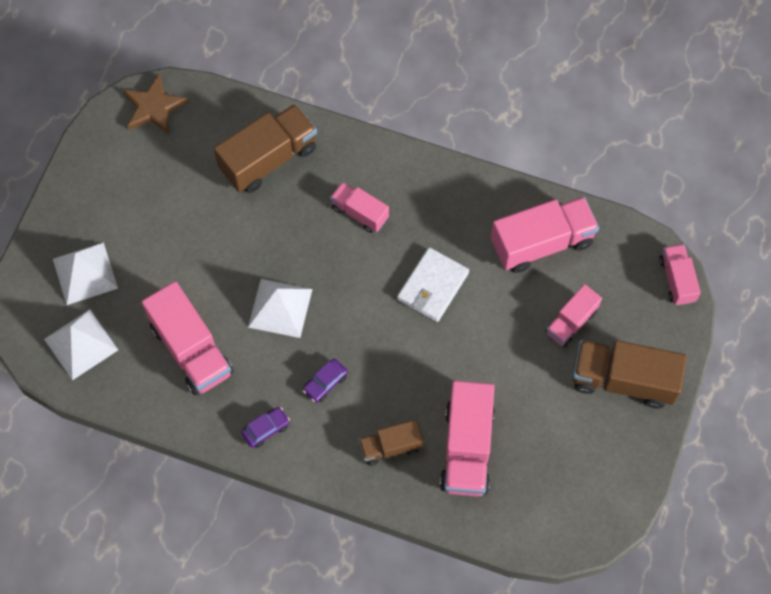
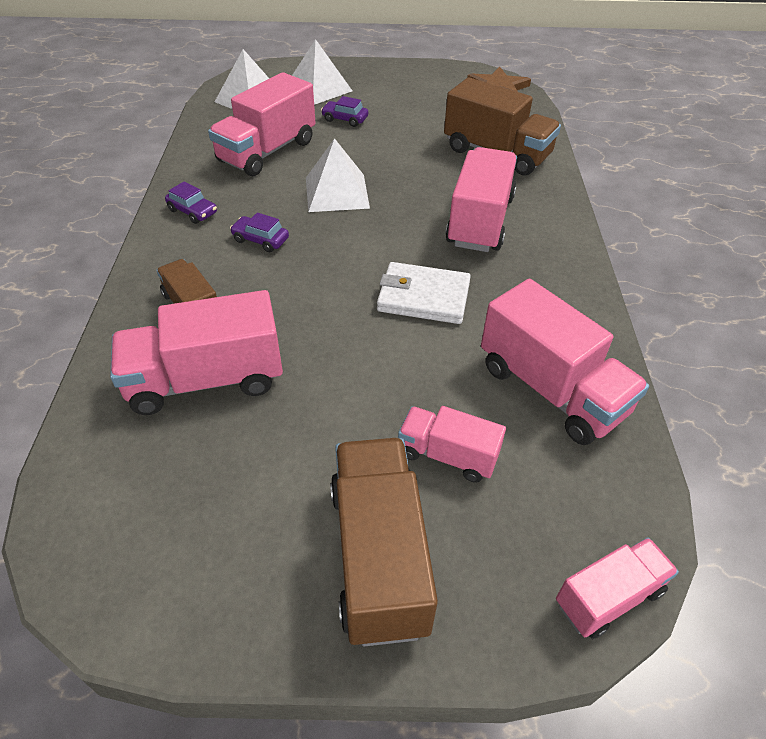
camera: 70 degrees right, 20 degrees down
(158, 266) = (345, 119): none -> purple car
(359, 213) = (480, 221): pink truck -> pink truck, size x1.73

